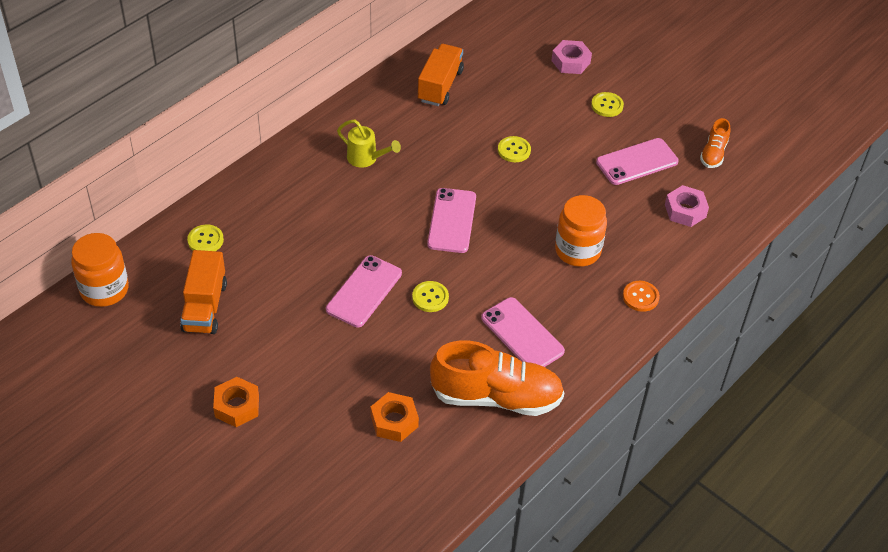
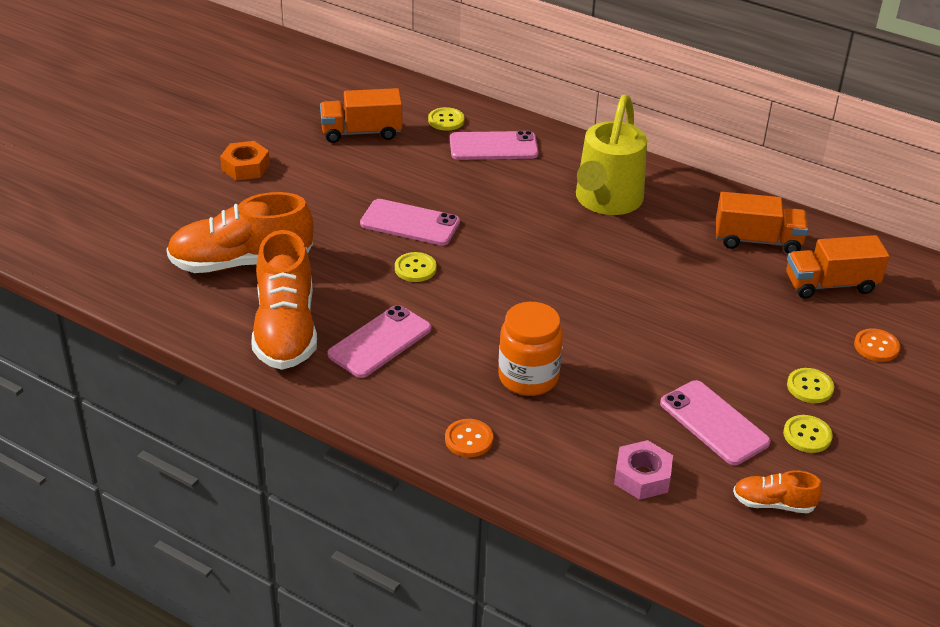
camera: 80 degrees right, 10 degrees down
(104, 289) = (367, 79): orange jar -> none
(366, 158) = (606, 201): yellow watering can -> yellow watering can, size x1.95
(394, 421) = (241, 262): orange nut -> orange shoe
(452, 221) = (537, 272): pink phone -> pink phone (493, 147)
(500, 63) = (830, 284): none -> orange truck
(514, 150) = (677, 310): yellow button -> yellow button (807, 435)
(570, 62) = (876, 346): pink nut -> orange button

